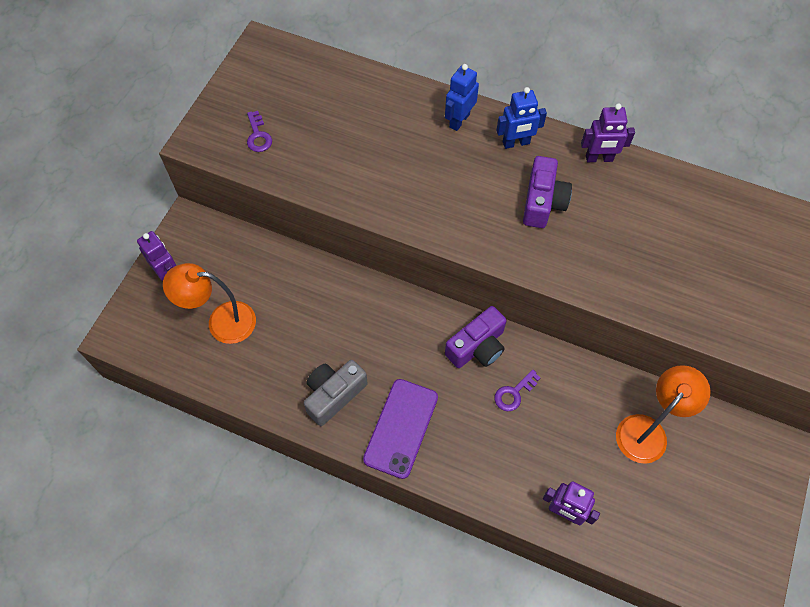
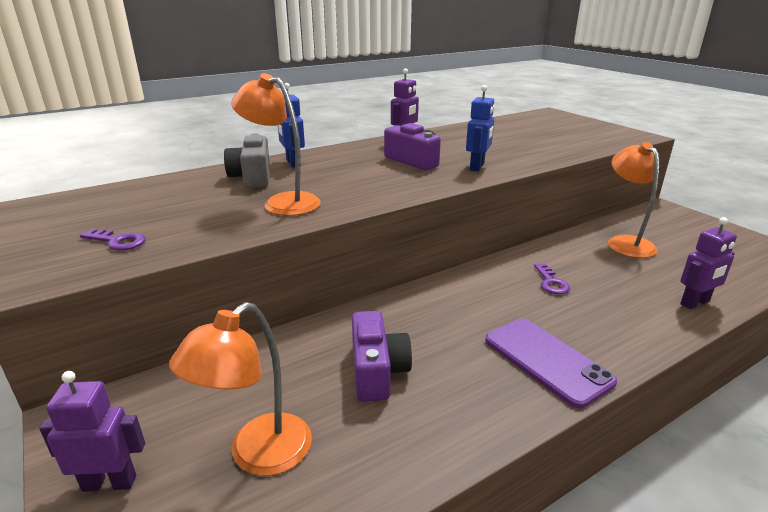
camera: 55 degrees left, 35 degrees down
(334, 395) = (466, 394): grey camera -> grey camera (252, 177)
(379, 173) = (283, 202): none -> orange lamp
(477, 347) = (487, 282): purple camera -> purple camera (377, 371)
(516, 143) = (348, 154): blue robot -> blue robot (477, 167)

